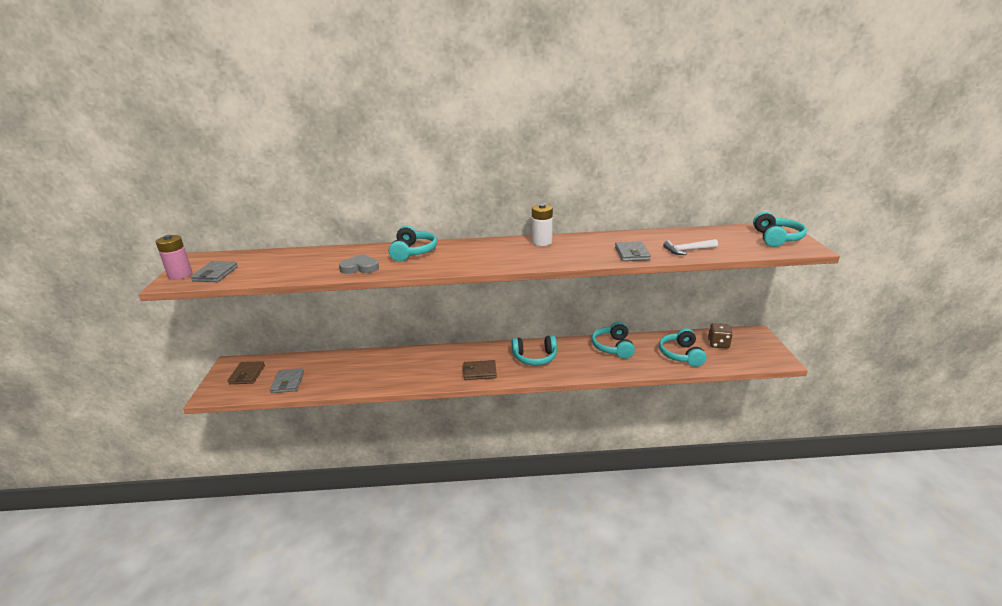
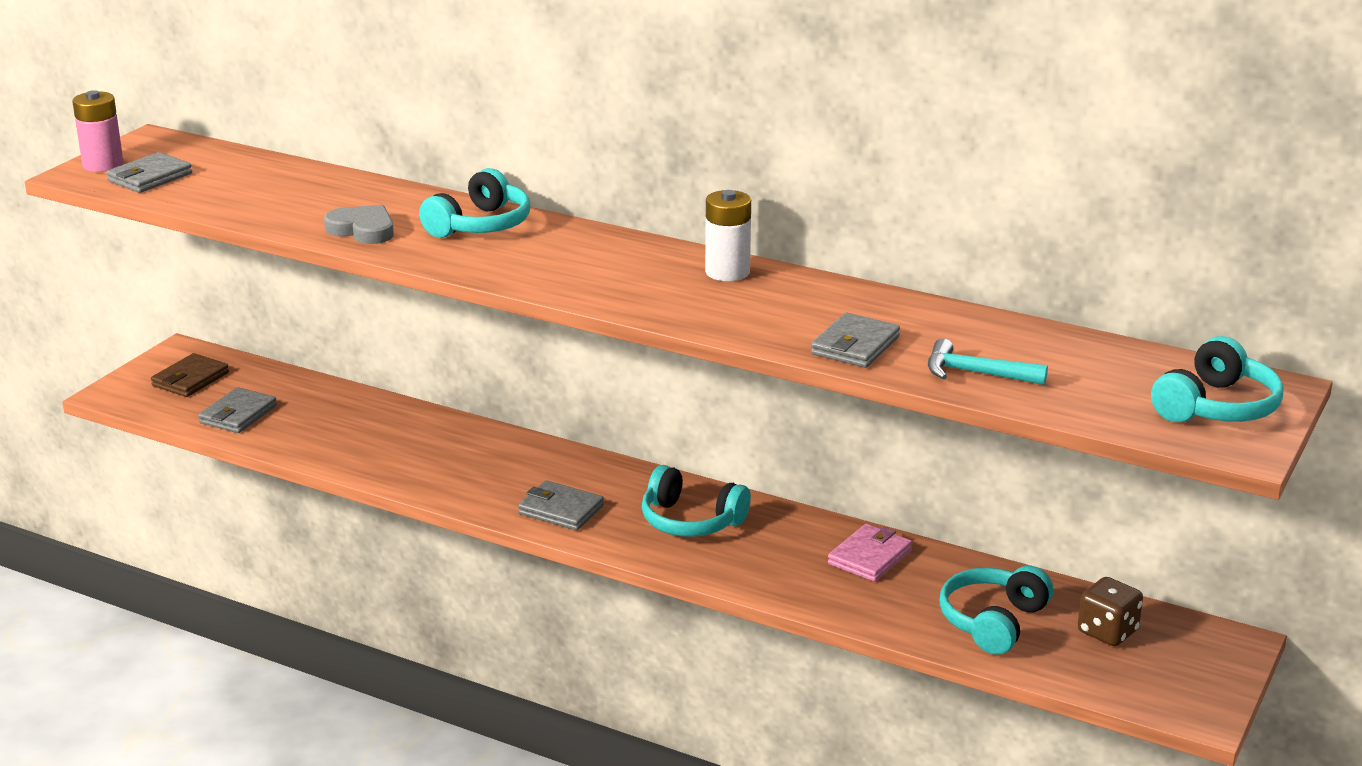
camera: 30 degrees right, 0 degrees up
(479, 372) = (561, 510): brown wallet -> grey wallet
(613, 347) = (870, 557): turquoise headphones -> pink wallet
(687, 250) = (975, 373): white hammer -> turquoise hammer

